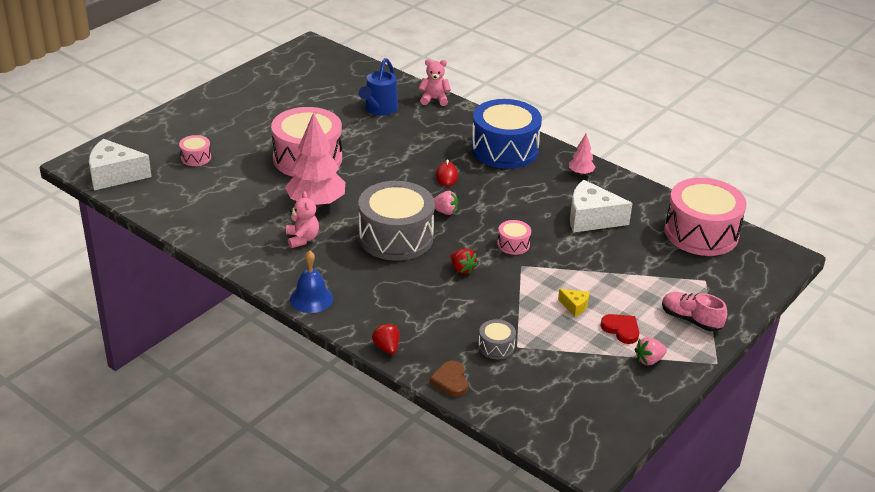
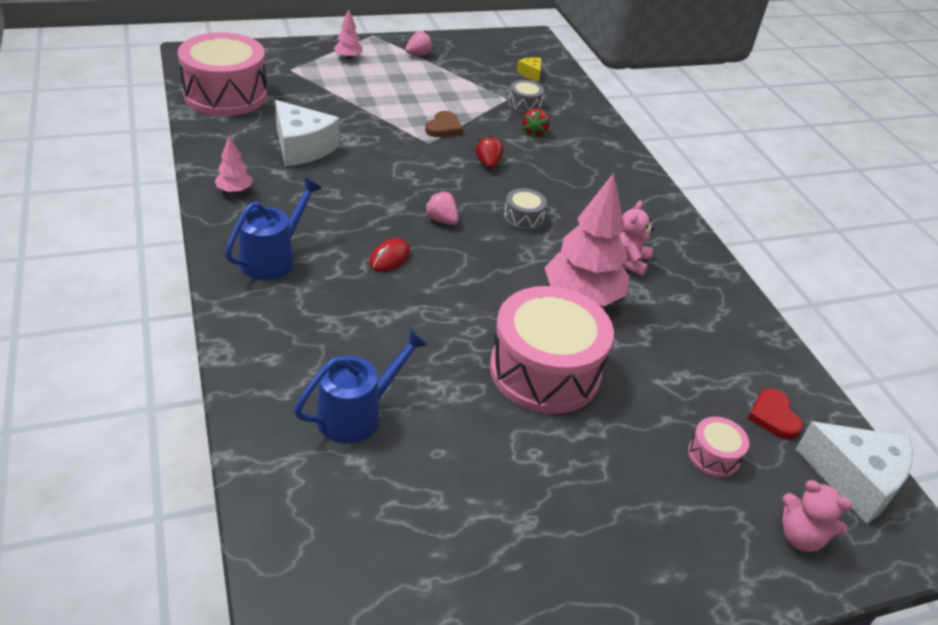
camera: 150 degrees left, 5 degrees up
(311, 298) = (658, 202): blue bell -> none
(386, 347) = (616, 140): red strawberry -> red strawberry (534, 132)
(396, 237) = (523, 218): grey drum -> grey drum, size x0.43
(434, 99) = (251, 390): pink teddy bear -> pink teddy bear (800, 536)
(450, 381) = (583, 103): brown heart -> brown heart (443, 127)
(504, 149) = (273, 258): blue drum -> blue watering can
(513, 244) = (412, 161): pink drum -> none
(574, 306) = (425, 100): yellow cheese -> yellow cheese (531, 74)
(621, 330) = (411, 74): red heart -> red heart (773, 416)
(649, 360) = (418, 54): pink strawberry -> pink strawberry turned 45 degrees counterclockwise
(691, 320) = (348, 57): pink shoe -> pink tree

